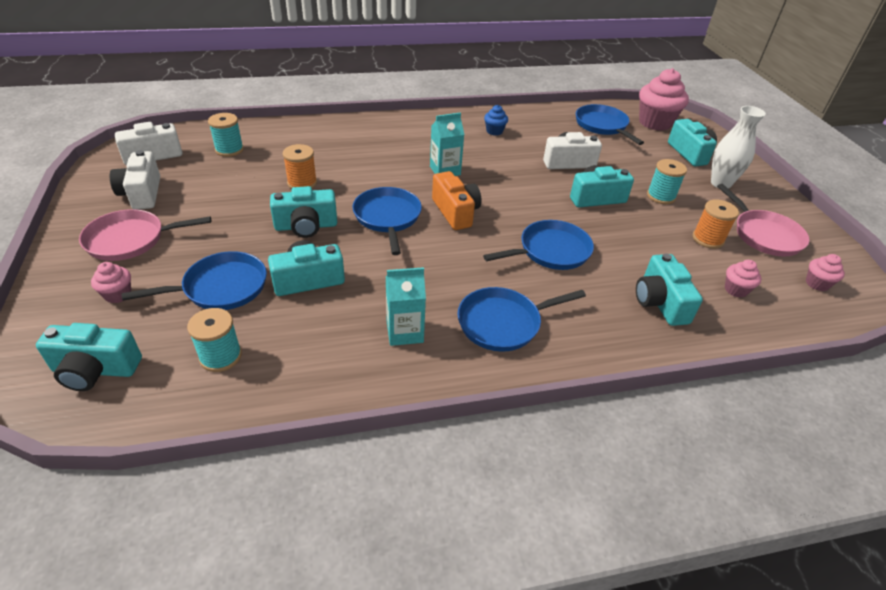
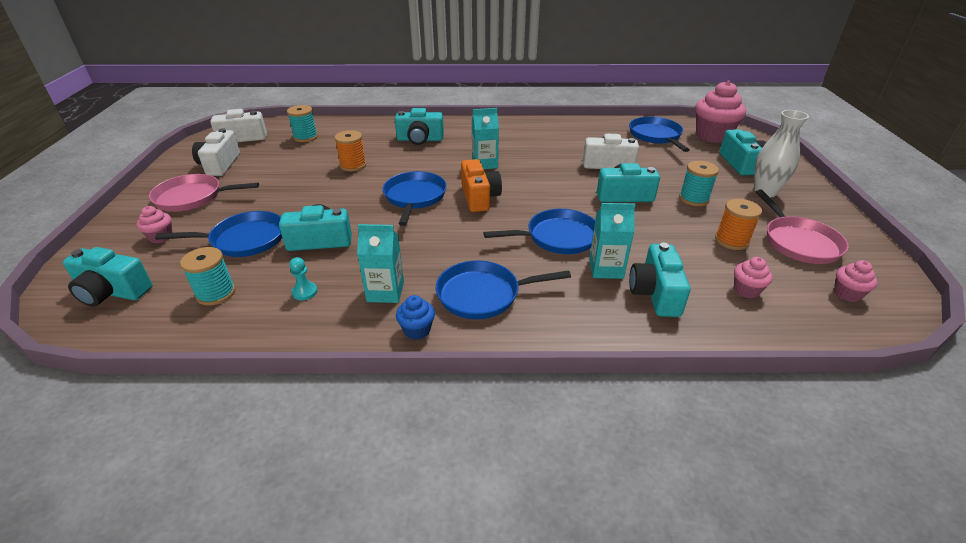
camera: 15 degrees right, 5 degrees down
(306, 226) = (340, 198): turquoise camera -> turquoise camera (420, 139)
(319, 342) = (305, 292): none -> turquoise pawn
(494, 131) = (546, 135): blue cupcake -> blue cupcake (417, 330)
(607, 281) = (606, 269): none -> turquoise carton

